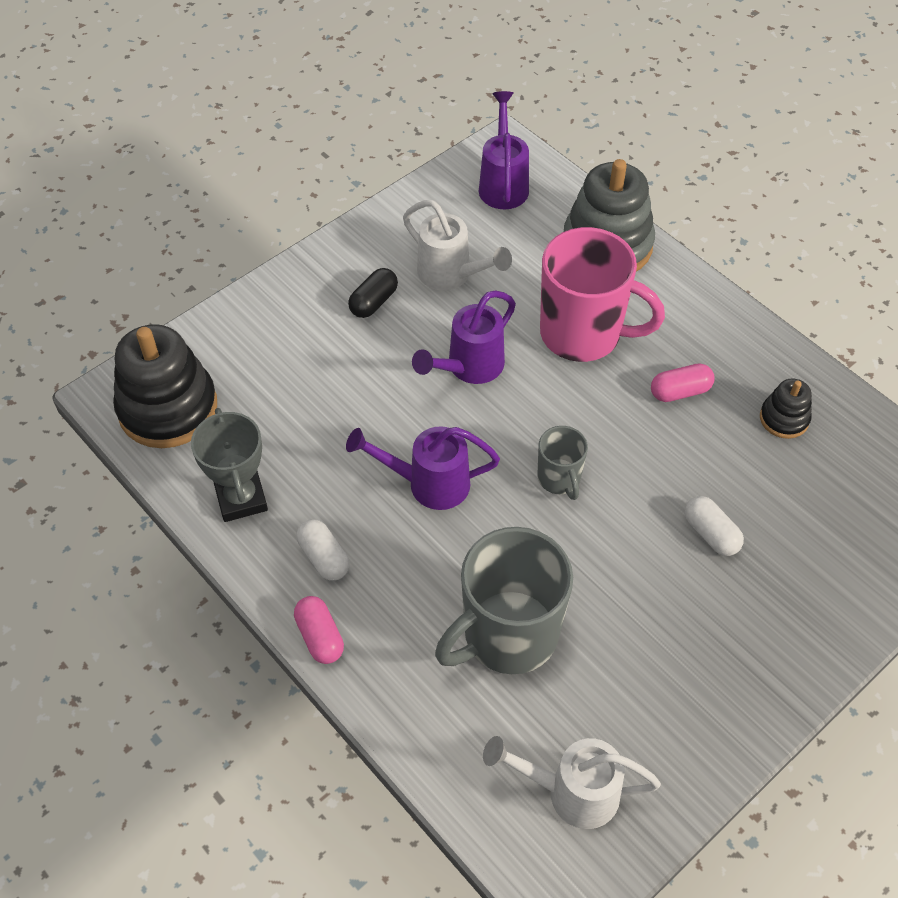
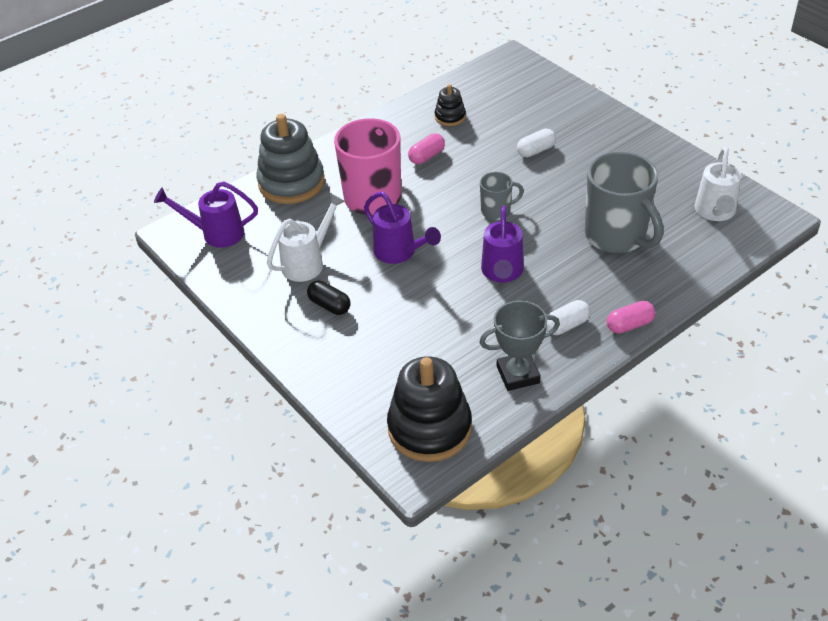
camera: 85 degrees left, 10 degrees down
(680, 391) = (426, 156): pink capsule -> pink capsule turned 60 degrees clockwise

